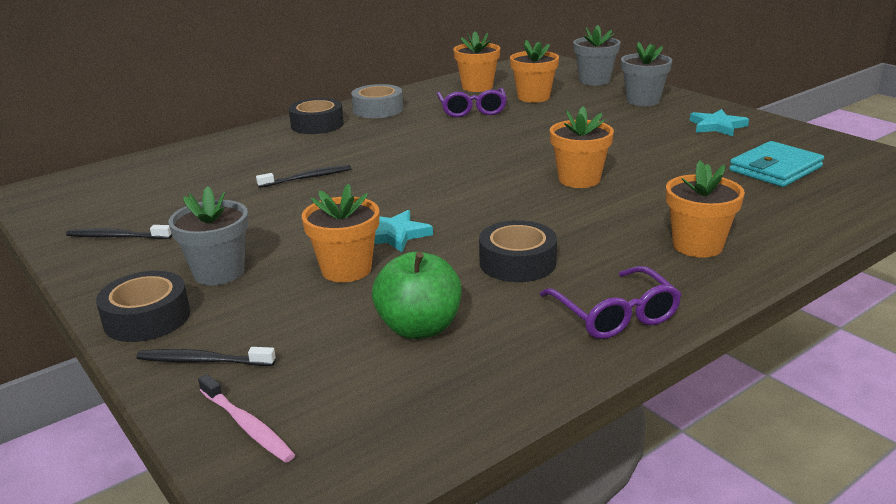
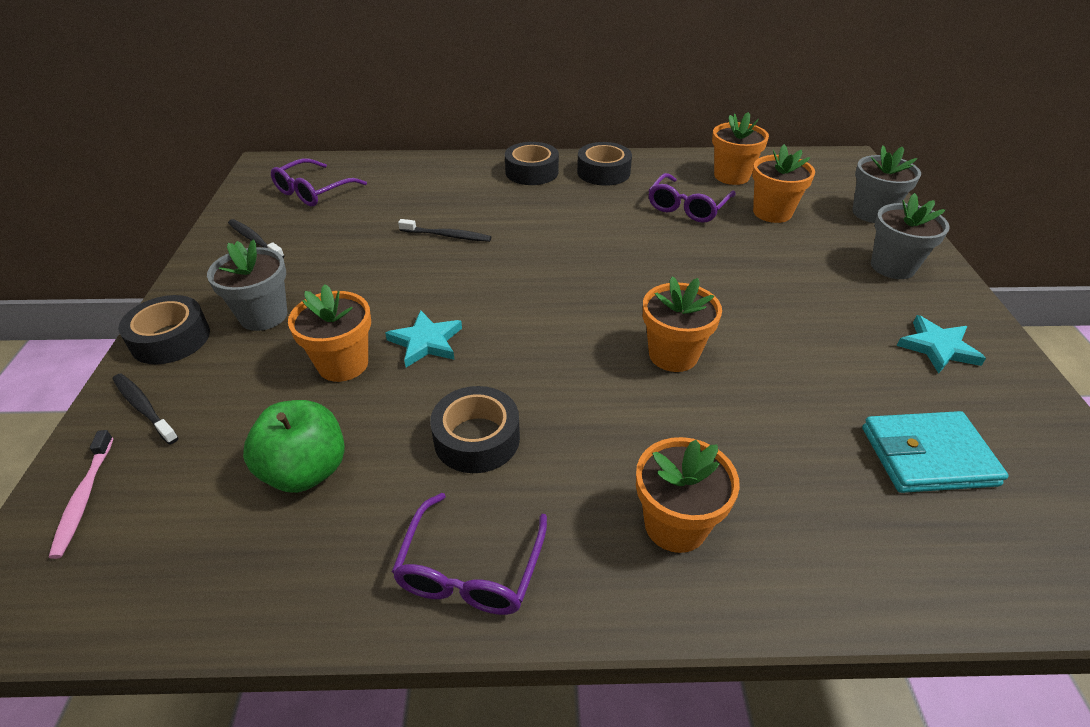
camera: 35 degrees right, 15 degrees up
(122, 192) = (313, 192): none -> purple glasses
(378, 109) = (603, 172): grey tape -> black tape

